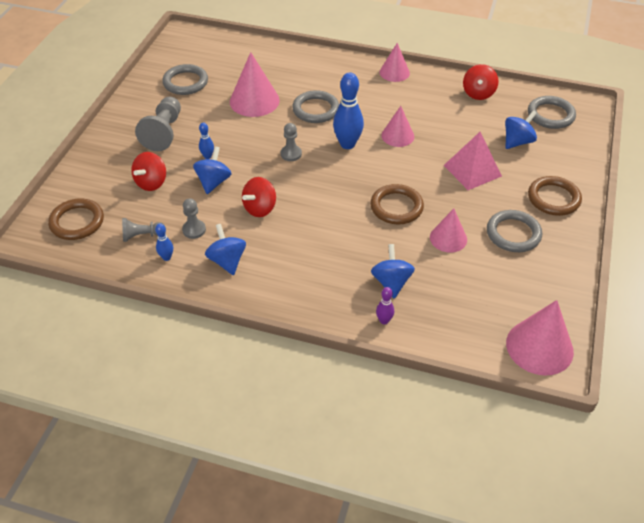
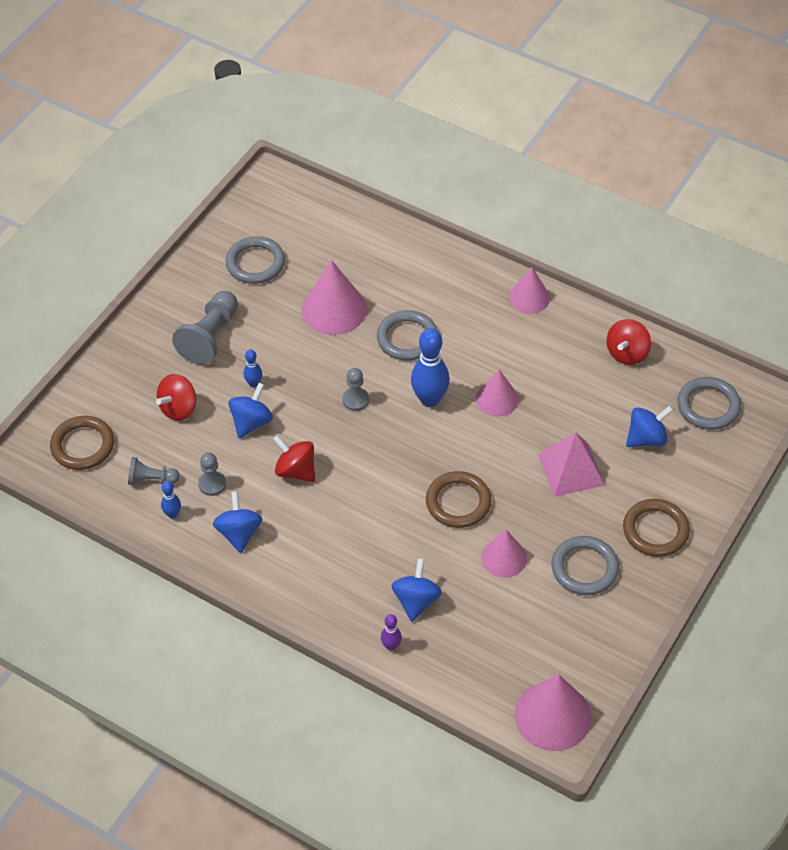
camera: 15 degrees right, 5 degrees up
(260, 208) = (296, 470): red spinning top -> red spinning top turned 75 degrees clockwise

